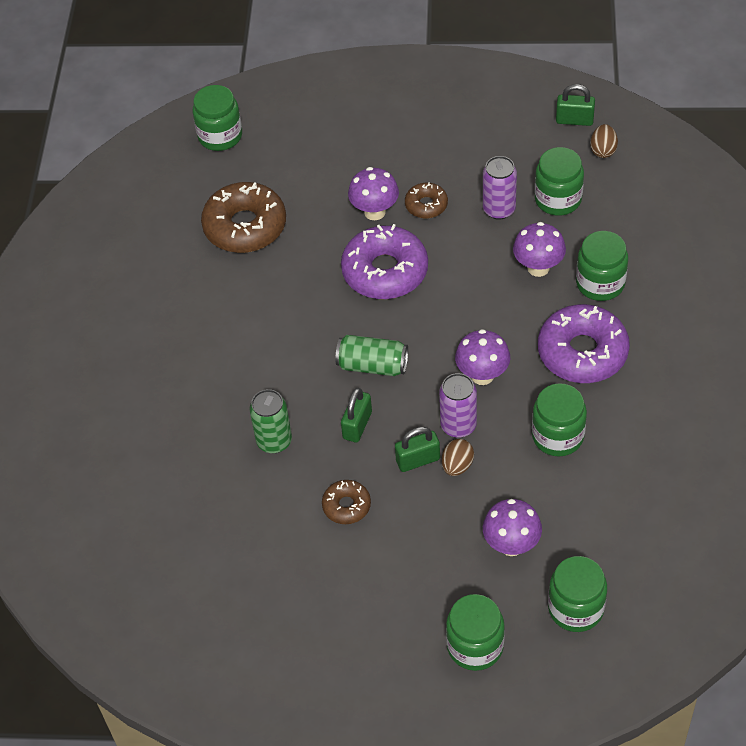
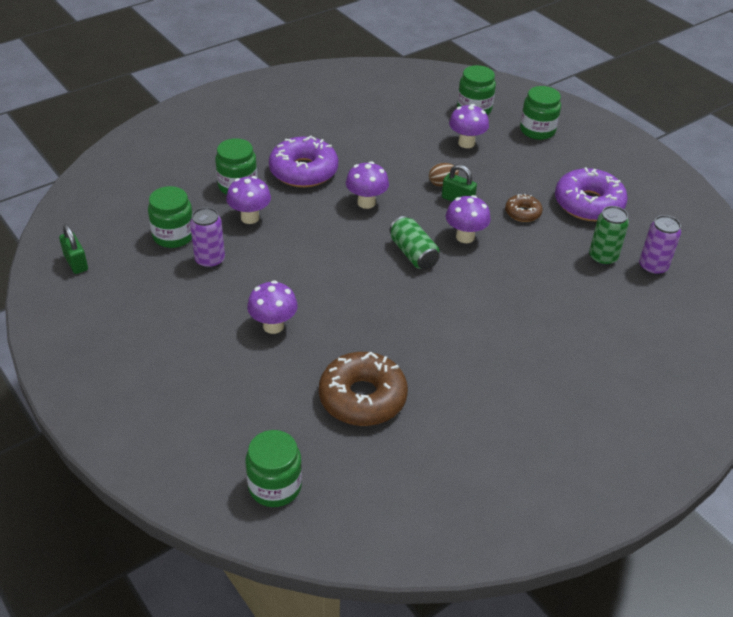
camera: 135 degrees left, 10 degrees down
(274, 441) = (521, 267): green can -> green can (602, 258)
(357, 425) = (465, 237): green padlock -> purple mushroom
(385, 271) = (327, 289): purple donut -> purple donut (588, 204)
(426, 205) = (240, 300): brown donut -> none
(458, 425) = (414, 195): purple can -> purple can (653, 267)
(557, 436) = (376, 156): green jar -> none
(603, 150) = (101, 235): brown egg -> none

